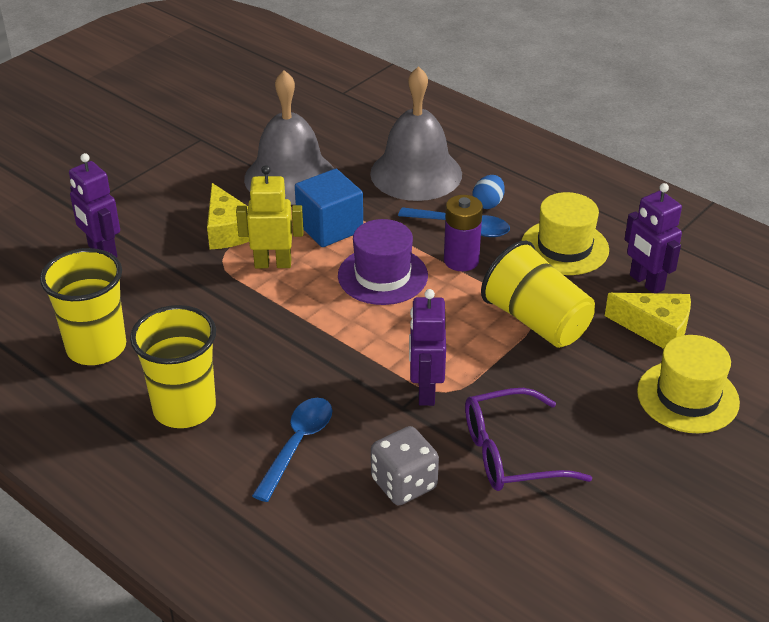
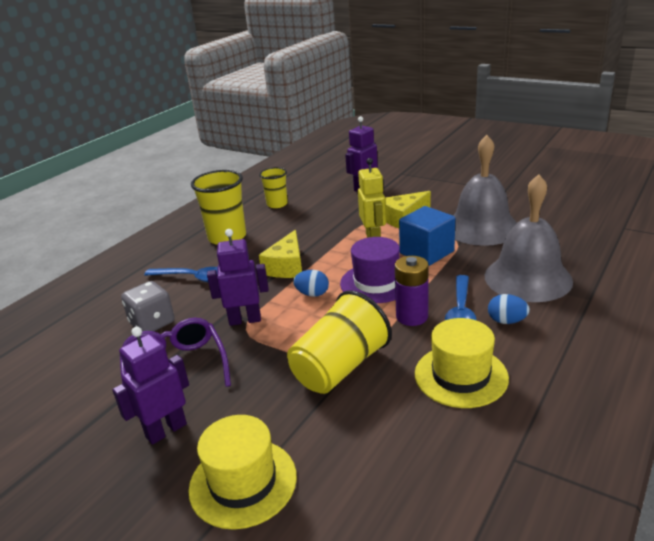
camera: 85 degrees right, 10 degrees down
(96, 347) = (277, 204): yellow cup -> yellow cup, size x0.60
(387, 329) = (312, 294): none -> blue egg
(646, 283) = (425, 441): purple robot -> purple robot (166, 430)
(655, 329) = (347, 452): yellow cheese -> yellow cheese (287, 266)

